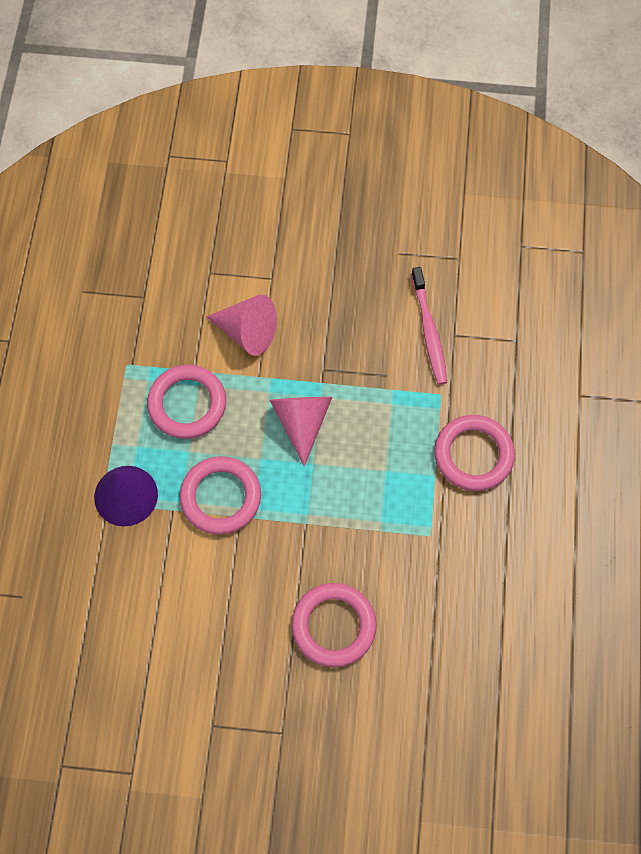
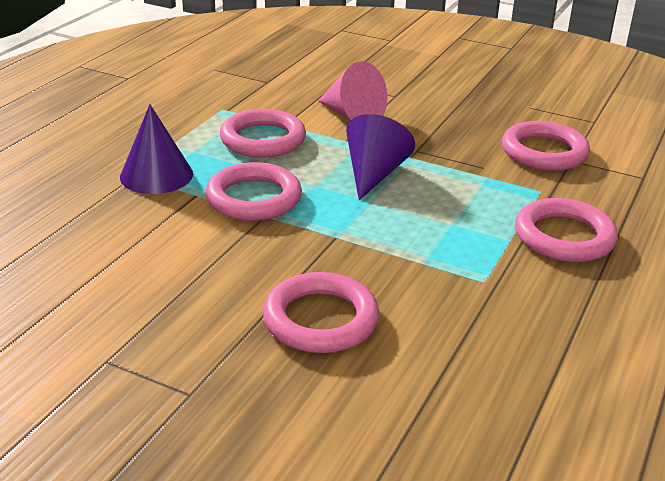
camera: 20 degrees right, 35 degrees down
(302, 422) = (374, 174): pink cone -> purple cone
(429, 331) = (544, 152): pink toothbrush -> pink ring

